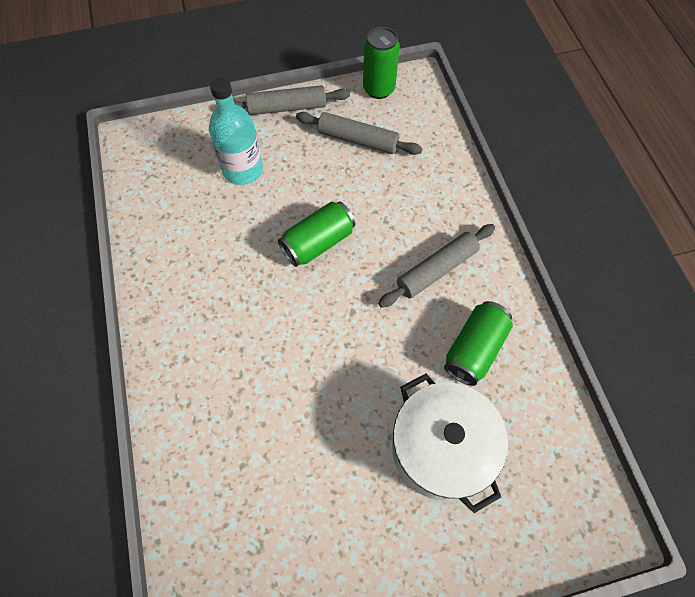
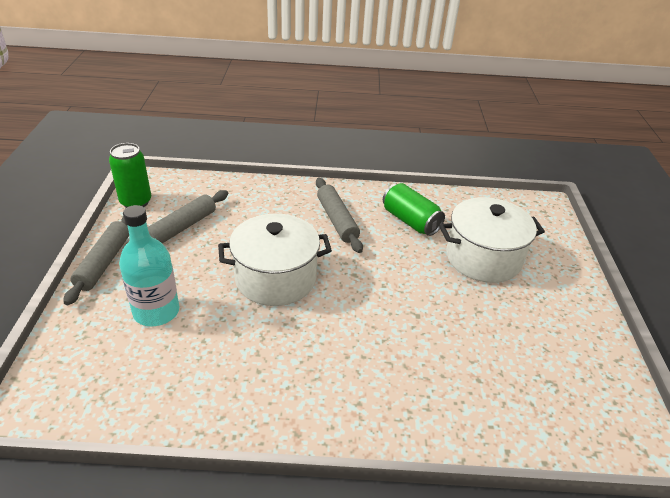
camera: 75 degrees left, 25 degrees down
(318, 243) = (275, 278): green can -> white pot

